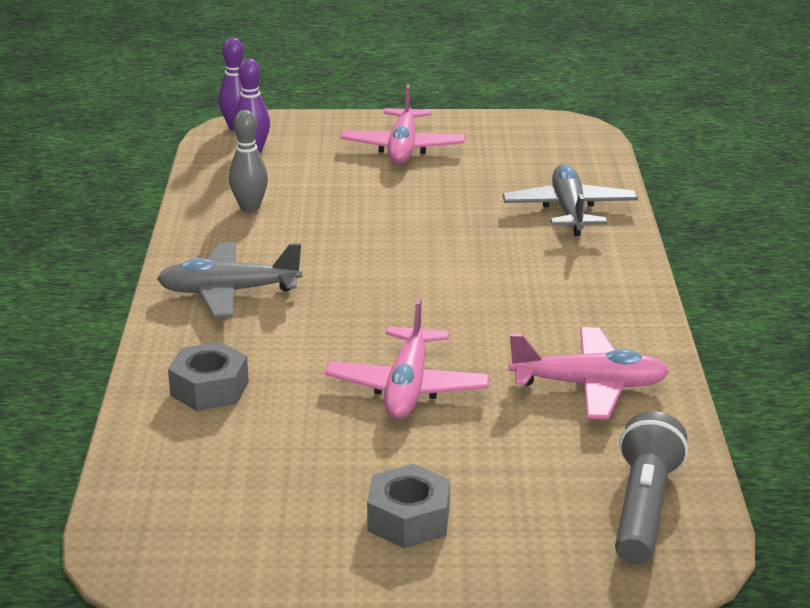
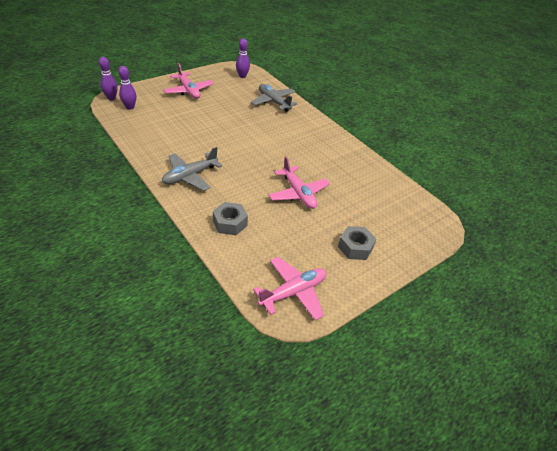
camera: 40 degrees left, 15 degrees up
(250, 207) = (157, 134): grey bowling pin -> none
(558, 146) = (242, 76): none -> purple bowling pin
(589, 385) = (351, 170): pink plane -> pink plane (293, 292)
(644, 508) = (413, 210): grey flashlight -> none

